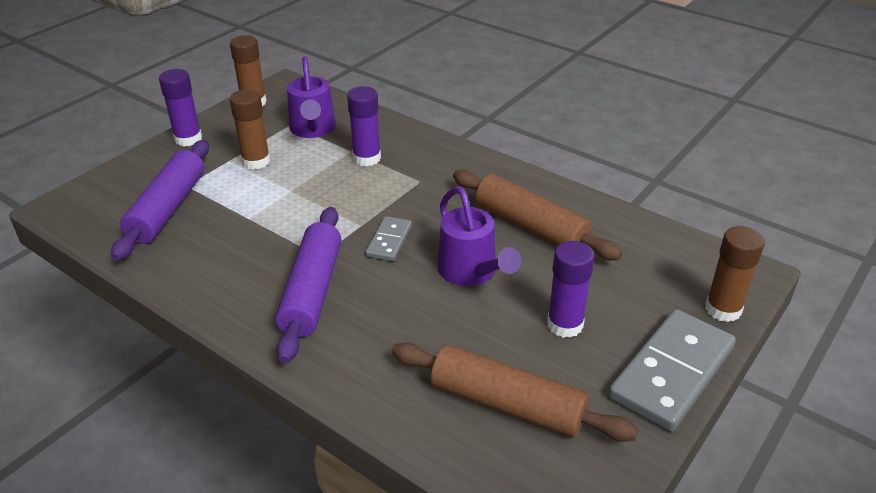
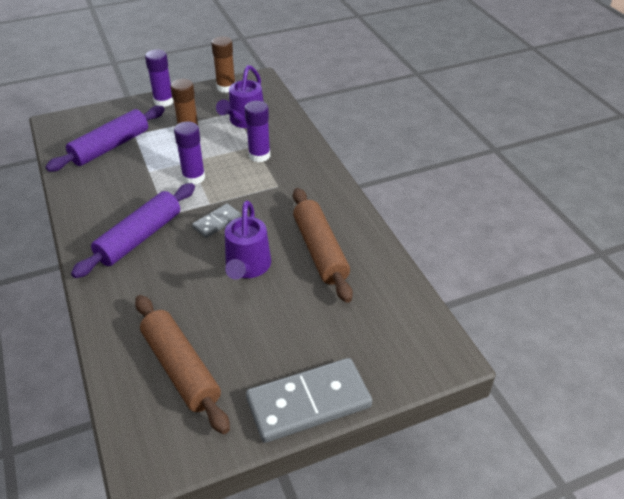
camera: 30 degrees right, 5 degrees up
(565, 325) = (271, 333): purple glue stick -> purple glue stick (193, 177)
(723, 309) = (395, 375): brown glue stick -> none

